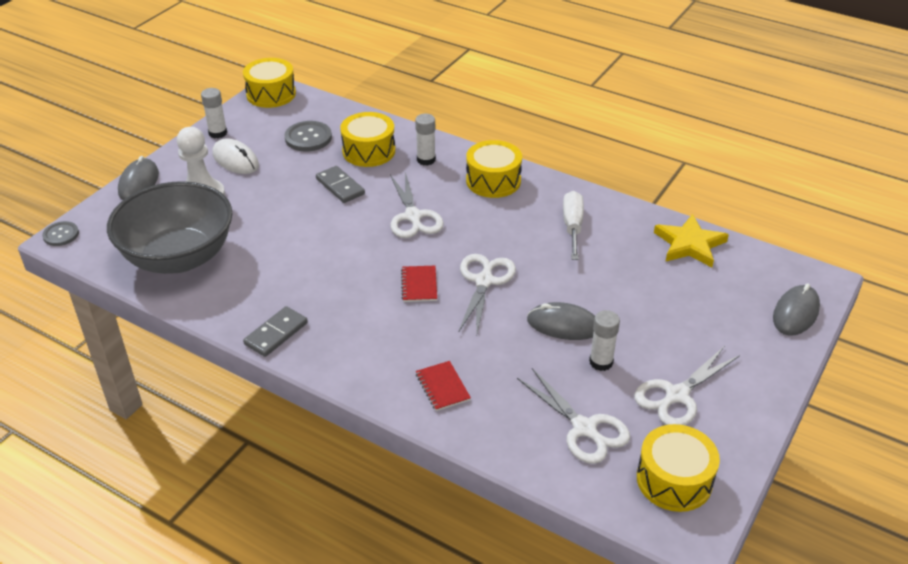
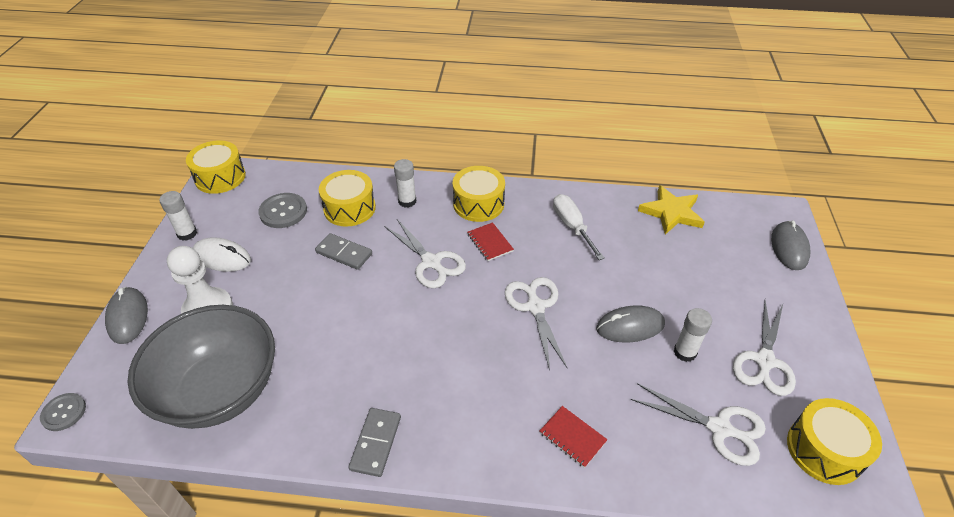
camera: 25 degrees left, 5 degrees up
(419, 285) = (481, 332): red notebook -> red notebook (490, 242)

